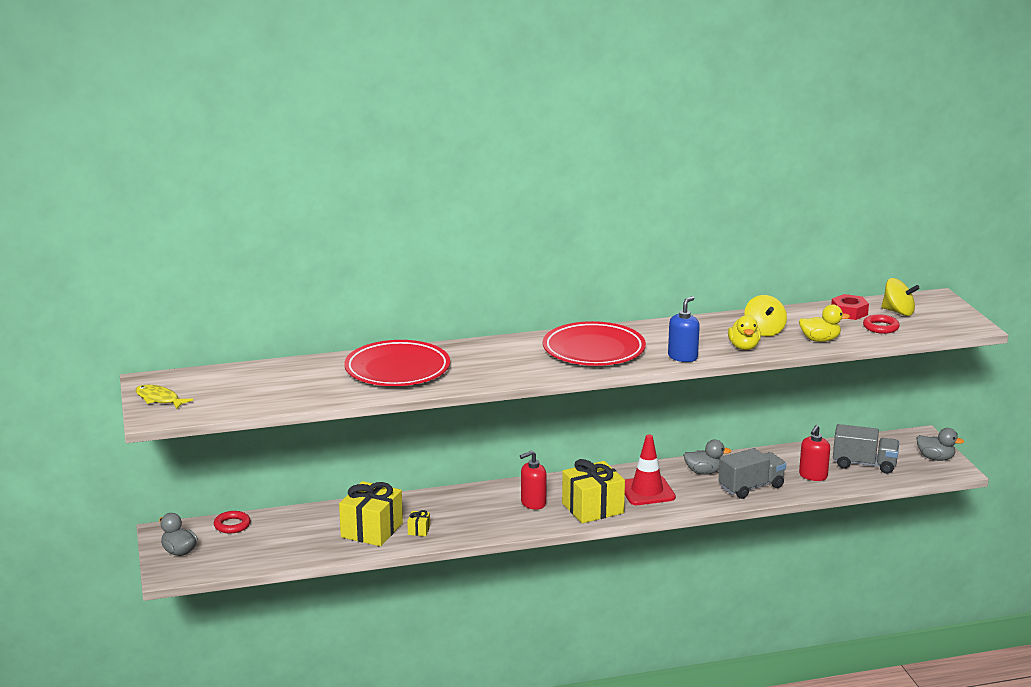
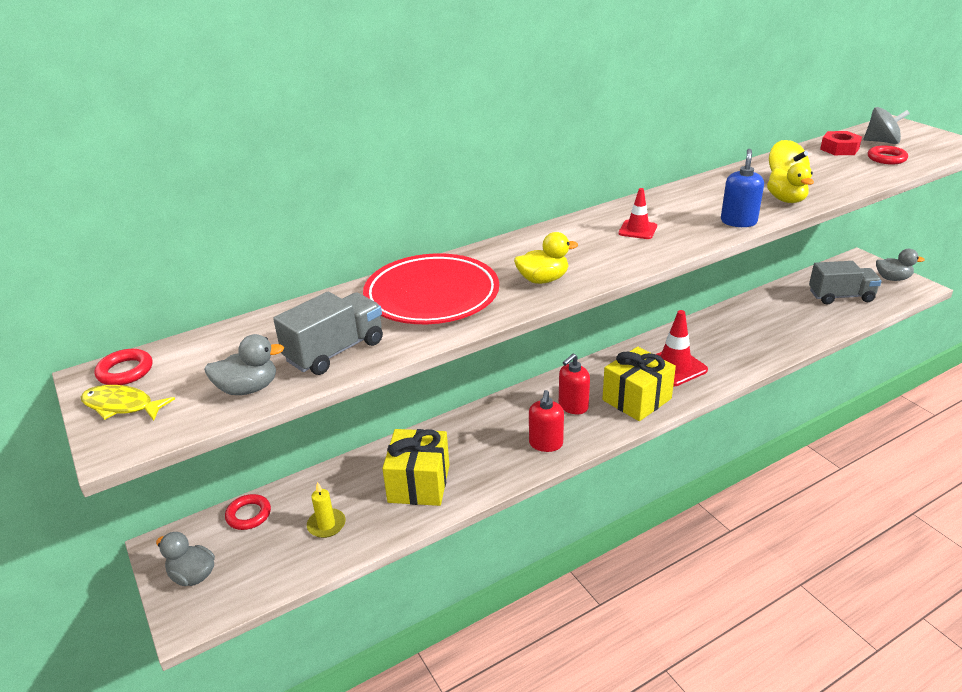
camera: 15 degrees left, 10 degrees up
(166, 381) = (125, 371): none -> red ring
(287, 541) = (326, 525): none -> yellow candle
(419, 530) = (472, 471): yellow gift -> none
(593, 350) = (637, 230): red plate -> red traffic cone
(704, 472) = (710, 333): grey duck -> grey duck (248, 388)
(751, 487) = (766, 341): grey truck -> grey truck (335, 351)
(813, 476) = (809, 317): red soap dispenser -> red soap dispenser (545, 444)
(820, 340) = (849, 180): yellow duck -> yellow duck (543, 280)
(898, 312) = (882, 142): yellow spinning top -> grey spinning top

